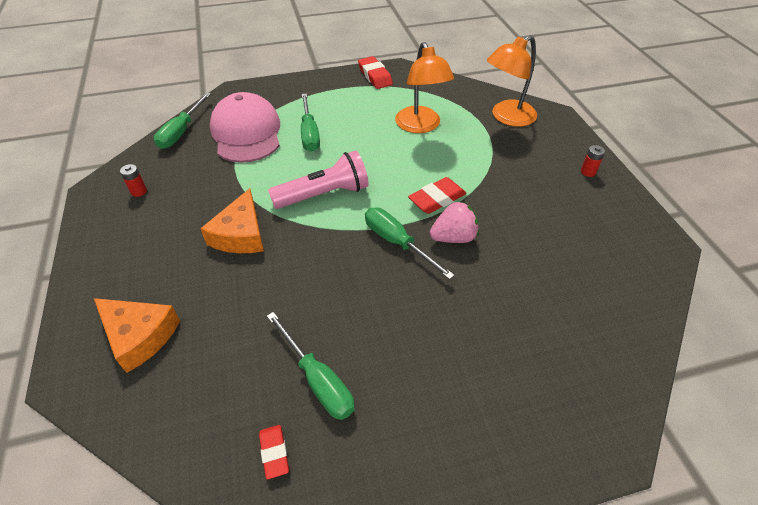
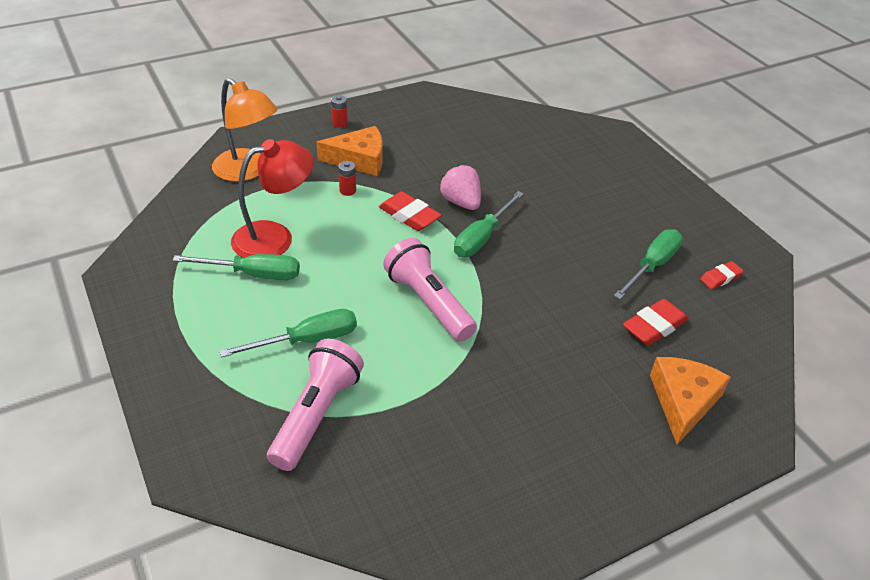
camera: 105 degrees left, 5 degrees down
(139, 191) = (482, 503): red battery -> red battery (347, 191)
(181, 132) = (326, 506): green screwdriver -> green screwdriver (253, 274)
(240, 234) = (518, 361): orange cheese -> orange cheese (359, 159)
(246, 133) = (316, 414): pink cap -> pink flashlight
(375, 76) = (144, 294): red eraser -> red eraser (654, 326)
(420, 126) = (275, 237): orange lamp -> red lamp

